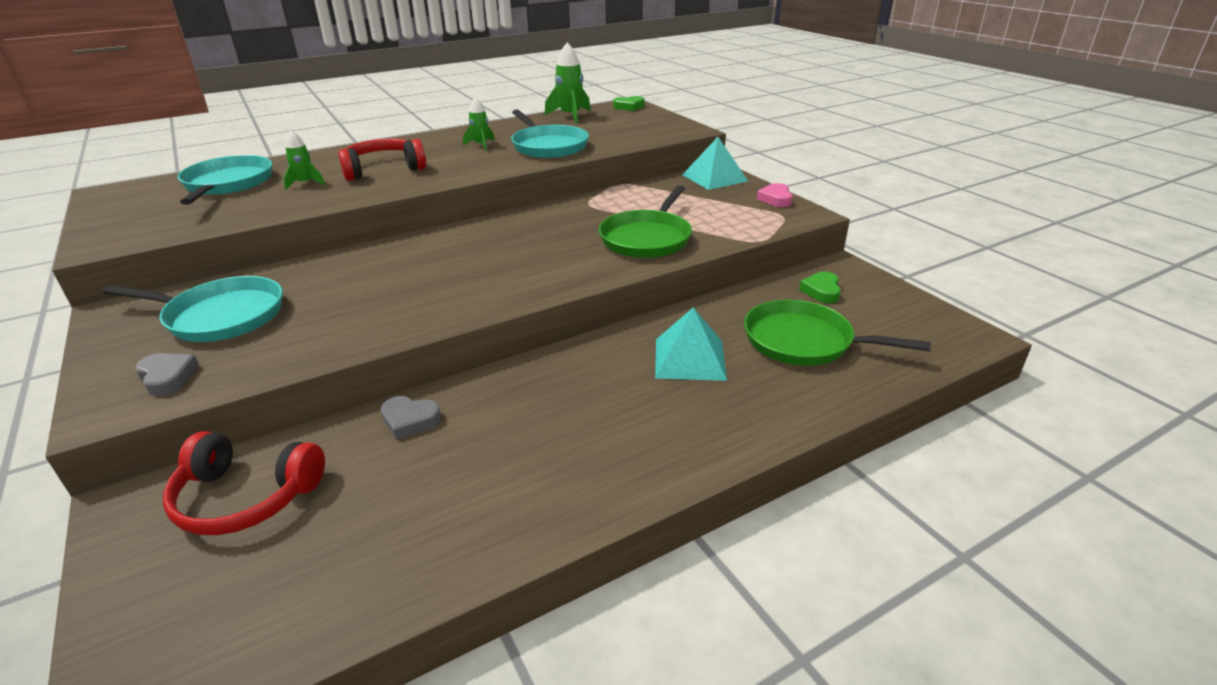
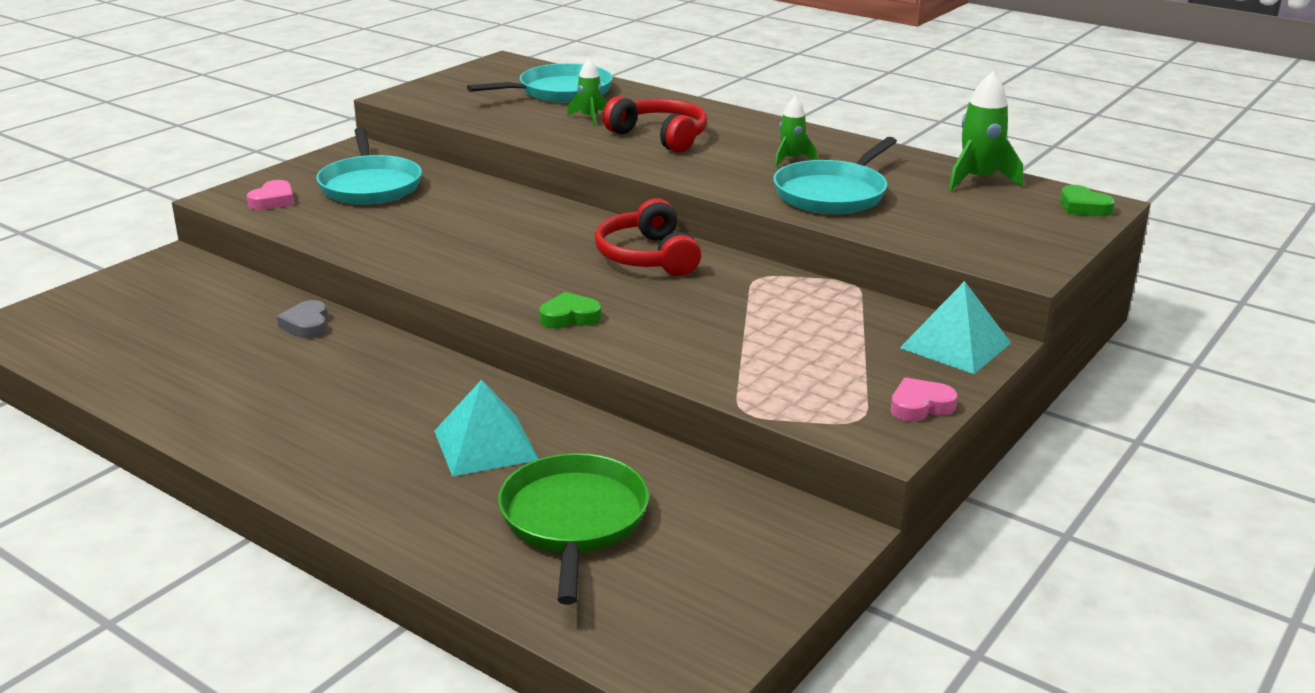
camera: 65 degrees right, 5 degrees down
(167, 377) = (273, 200): grey heart -> pink heart
(245, 498) = (190, 294): red headphones -> red headphones (647, 257)
(647, 238) = (684, 334): green pan -> none
(821, 291) = (730, 521): green heart -> green heart (569, 317)

